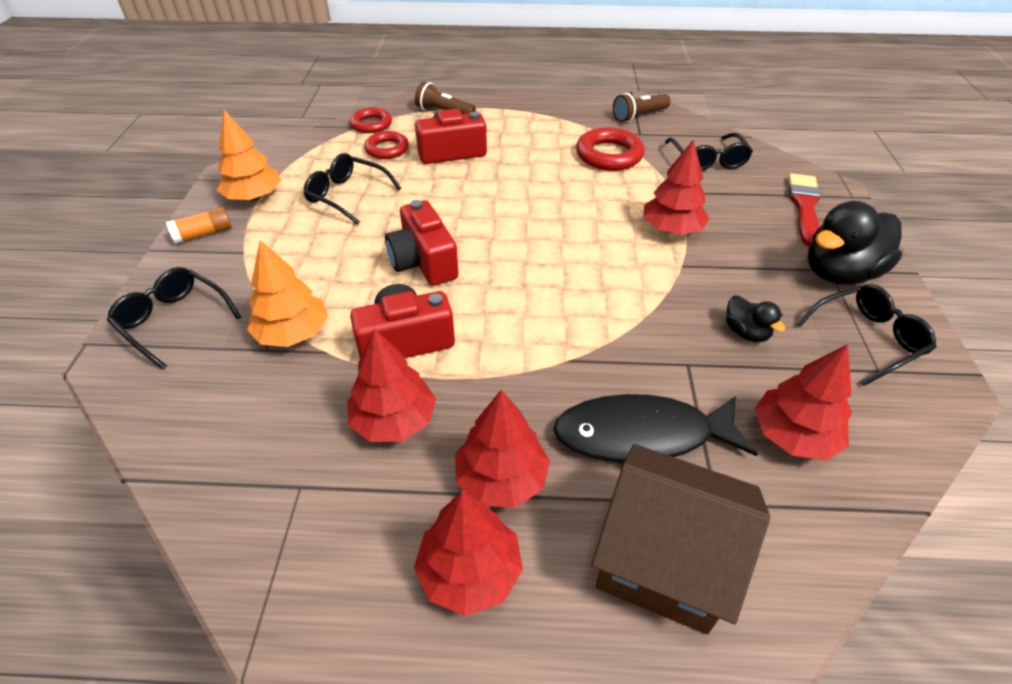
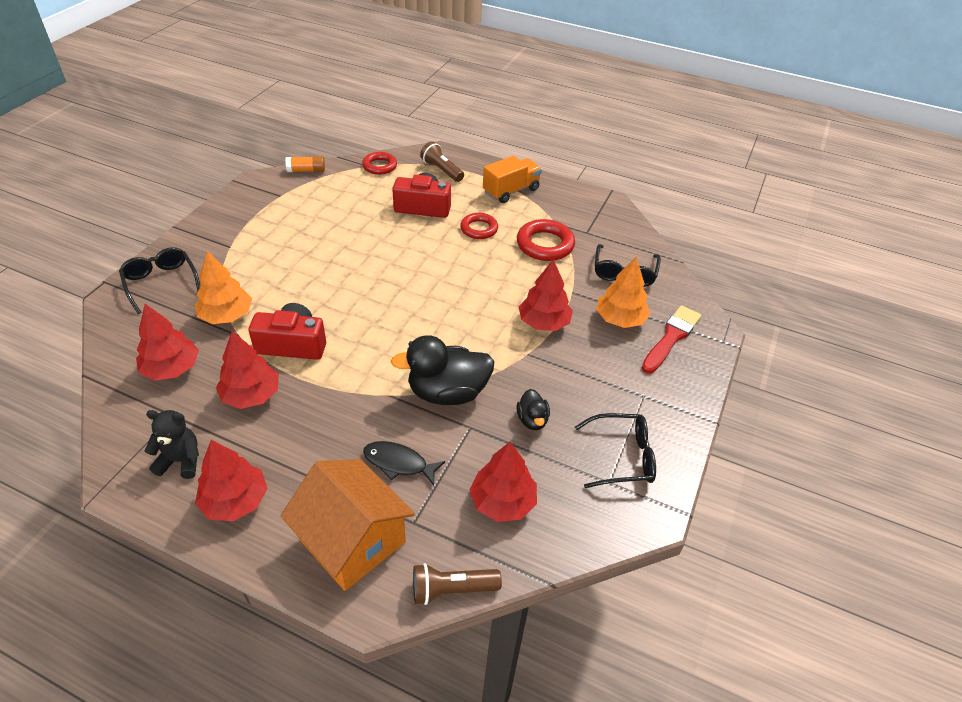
camera: 20 degrees right, 0 degrees up
(203, 234) = (213, 225): orange glue stick -> orange glue stick (306, 170)
(254, 197) = (261, 205): orange tree -> orange tree (620, 319)
(347, 195) = (324, 222): black glasses -> none
(353, 546) = (181, 461): none -> black teddy bear
(387, 149) = (377, 191): red ring -> red ring (479, 229)
(423, 262) = (342, 291): red camera -> none
(501, 479) = (291, 455): red tree -> red tree (171, 369)
(533, 115) = (511, 191): none -> orange truck
(639, 116) = (599, 216): brown flashlight -> brown flashlight (451, 589)
(642, 436) = (399, 463): black fish -> black fish, size x0.58
(663, 559) = (352, 540): brown house -> orange house
(839, 273) = (648, 400): black duck -> black duck (447, 392)

